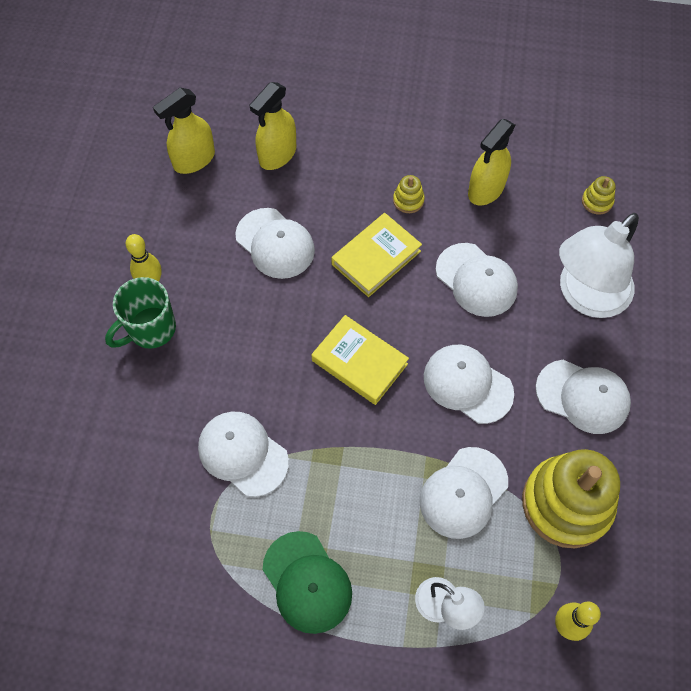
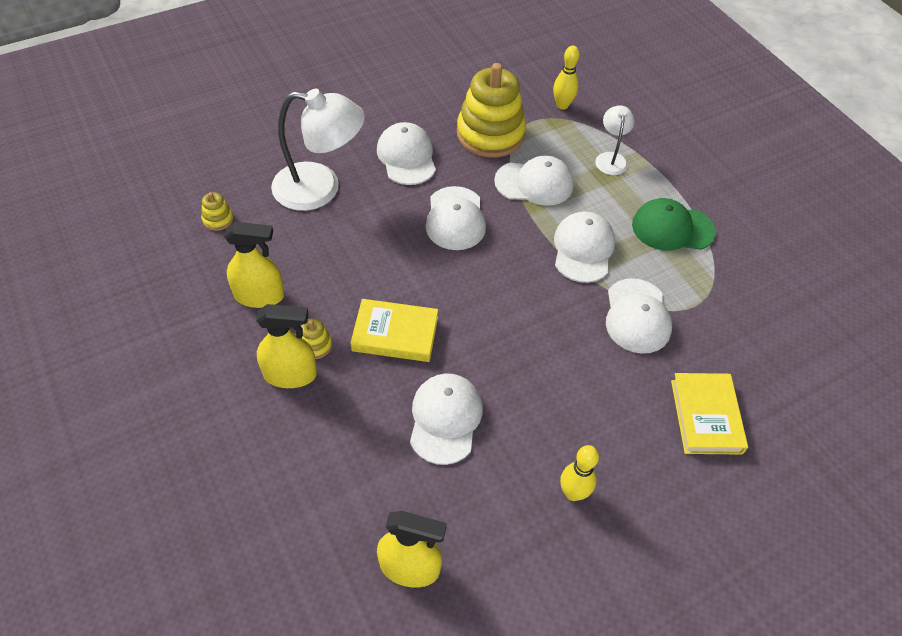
camera: 130 degrees left, 10 degrees down
(150, 329) = (613, 456): green mug -> none
(277, 155) = (343, 489): yellow spray bottle -> yellow spray bottle (290, 374)
(307, 582) = (672, 228): green cap -> green cap turned 105 degrees counterclockwise
(359, 362) = (498, 290): yellow book -> yellow book (706, 416)
(476, 280) = (360, 257): white cap -> white cap (583, 249)

